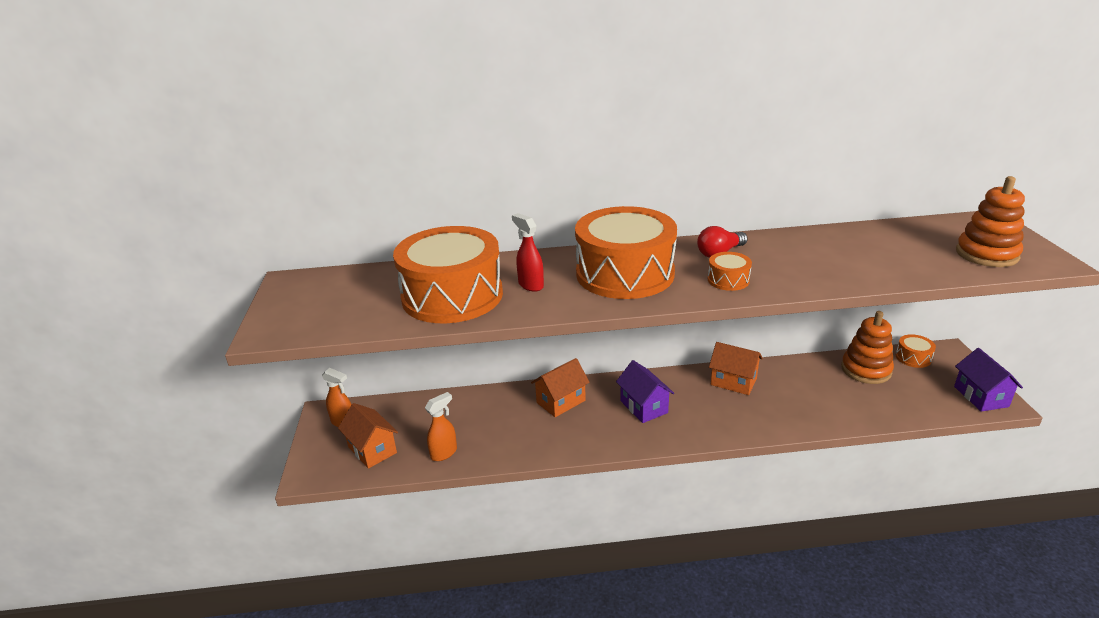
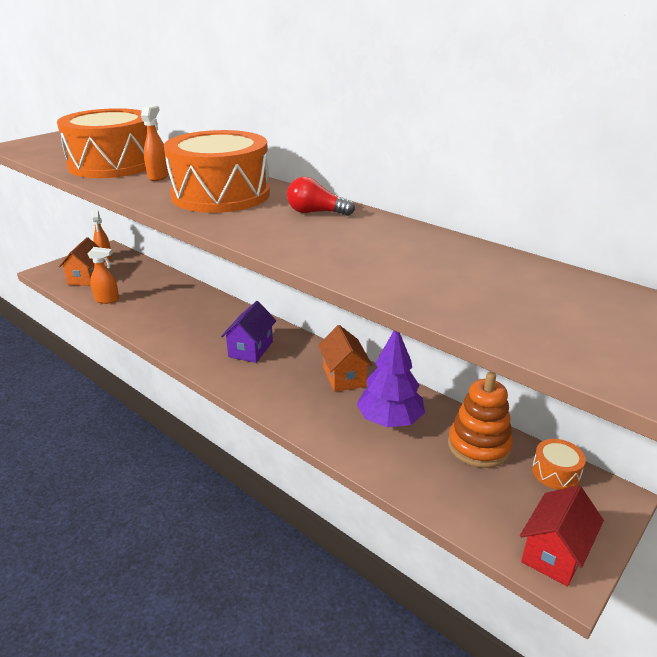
camera: 45 degrees right, 0 degrees up
(530, 285) = (158, 176): red spray bottle -> orange spray bottle
(561, 401) = (214, 314): orange house -> none
(728, 280) = (266, 227): orange drum -> none
(807, 389) = (390, 420): none -> purple tree
(980, 396) = (554, 553): purple house -> red house
(986, 254) = (561, 329): orange stacking toy -> none

